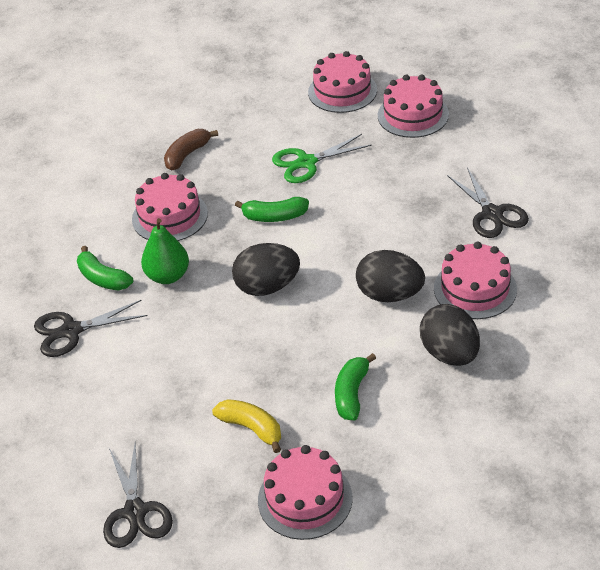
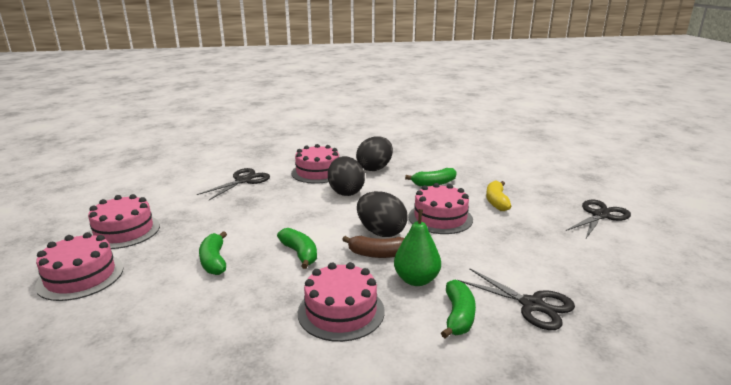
camera: 125 degrees left, 20 degrees down
(187, 155) = (230, 342): brown banana -> brown banana (378, 254)
(305, 499) = (512, 177): pink cake -> pink cake (440, 218)
(306, 162) = (214, 261): green scissors -> green banana

